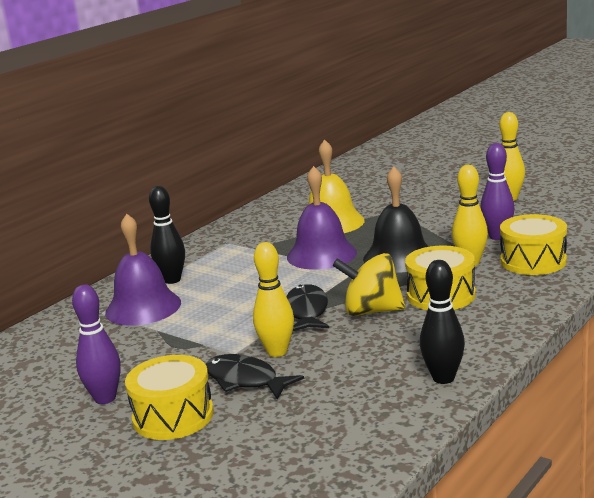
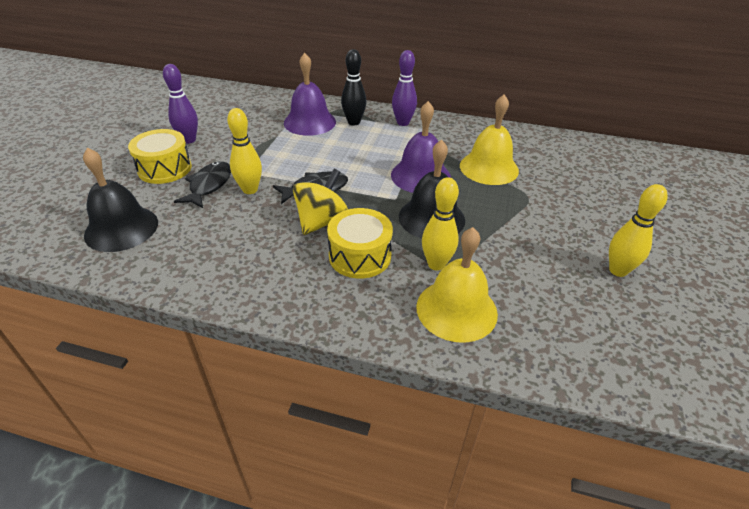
camera: 65 degrees right, 20 degrees up
(304, 444) = (121, 228): none -> black bell
(371, 311) = (321, 222): yellow spinning top -> yellow spinning top turned 45 degrees clockwise
(443, 378) = (209, 281): black bowling pin -> none
(497, 236) = (507, 275): purple bowling pin -> purple bowling pin (403, 123)
(533, 261) = (456, 309): yellow drum -> yellow bell

